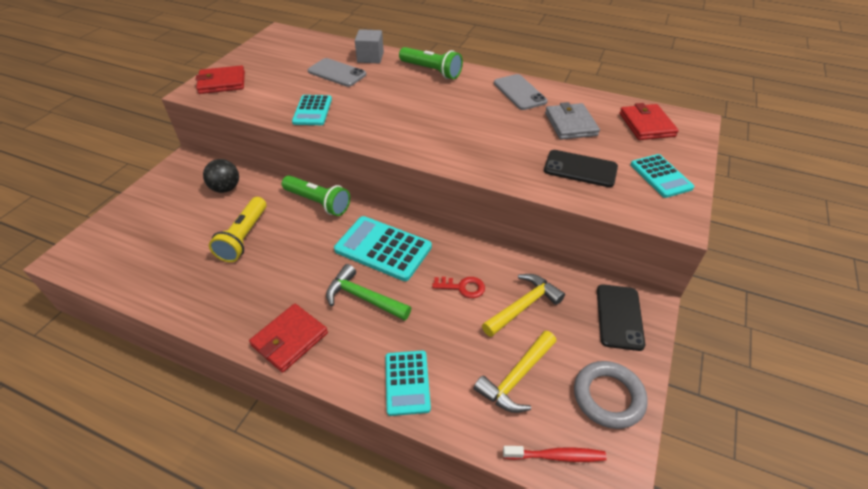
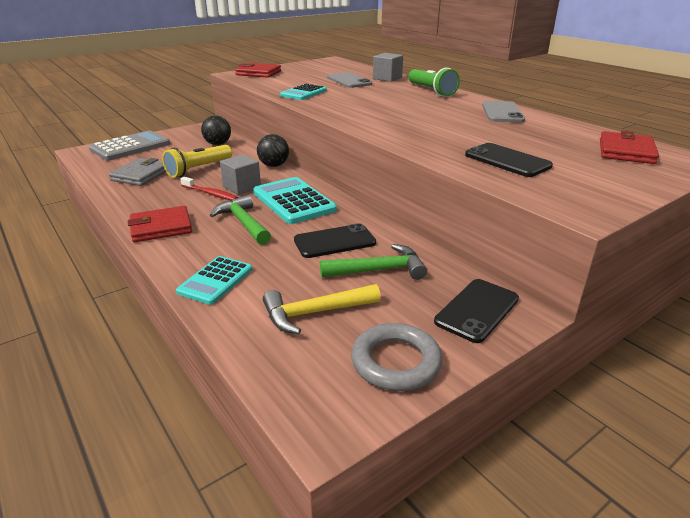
camera: 30 degrees right, 15 degrees down
(123, 228) = (130, 147): none -> grey calculator
(315, 247) = (242, 187): none -> grey cube
(318, 202) = (274, 165): green flashlight -> black ball
(463, 287) = (334, 241): red key -> black phone
(523, 306) = (379, 270): yellow hammer -> green hammer
(556, 456) = (289, 380): red toothbrush -> red toothbrush (210, 194)
(570, 124) = (533, 136): grey wallet -> grey wallet (141, 175)
(661, 176) = (600, 183): turquoise calculator -> none

